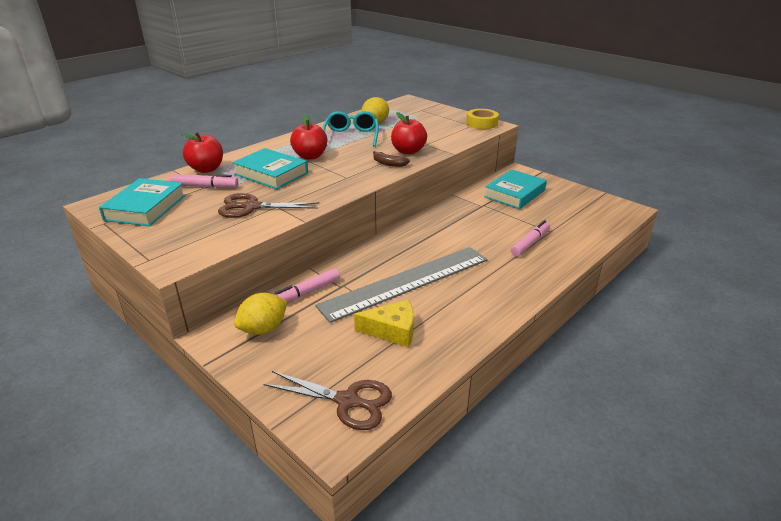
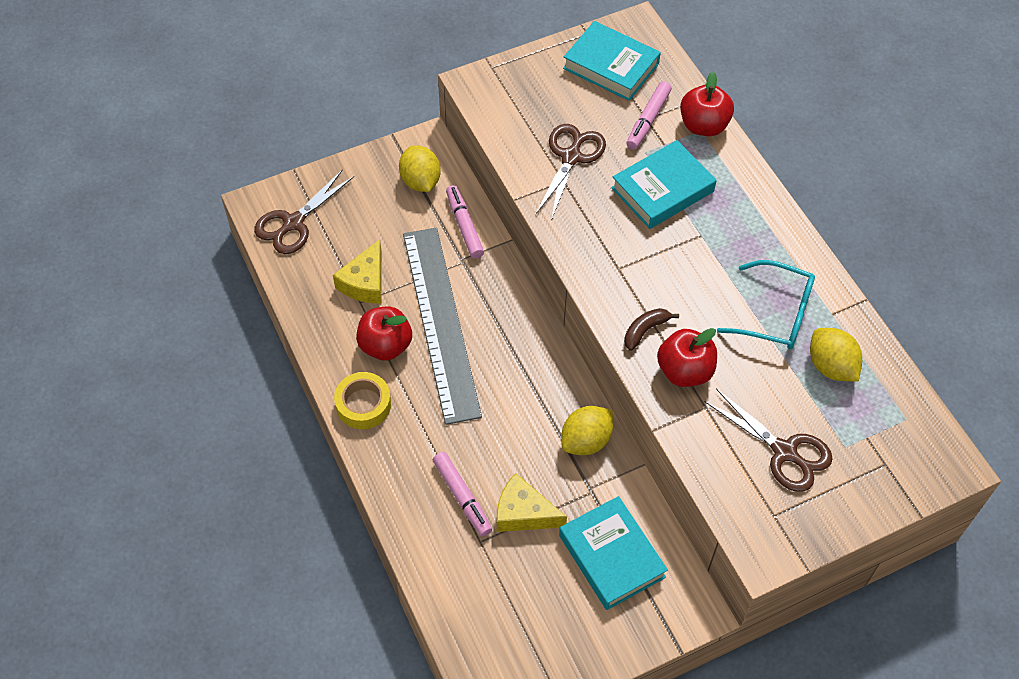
camera: 110 degrees right, 25 degrees up
(310, 156) = (708, 243): red apple -> red apple (385, 345)
(435, 126) = (784, 451): none -> brown scissors
(453, 212) = (586, 441): none -> yellow lemon
(481, 123) = (778, 536): yellow tape -> yellow tape (363, 404)
(518, 221) = (523, 513): none -> yellow cheese

